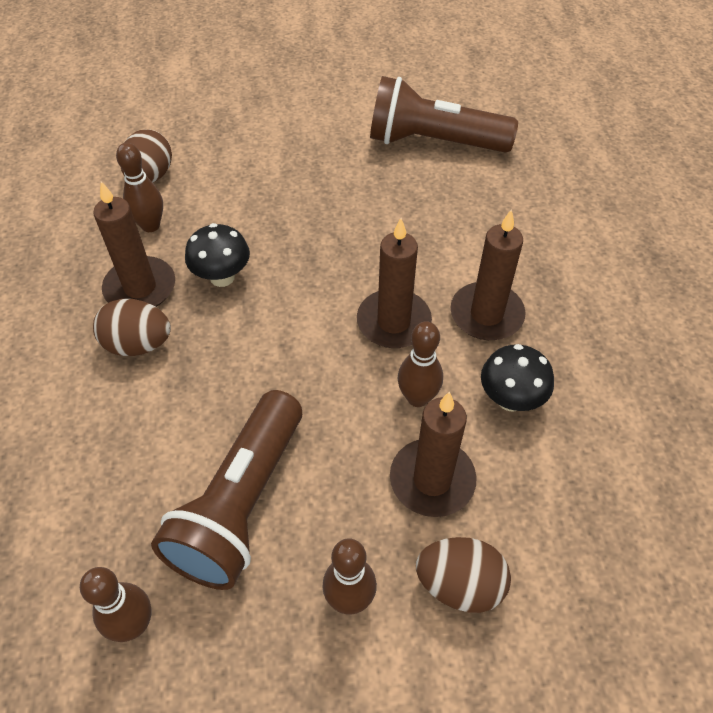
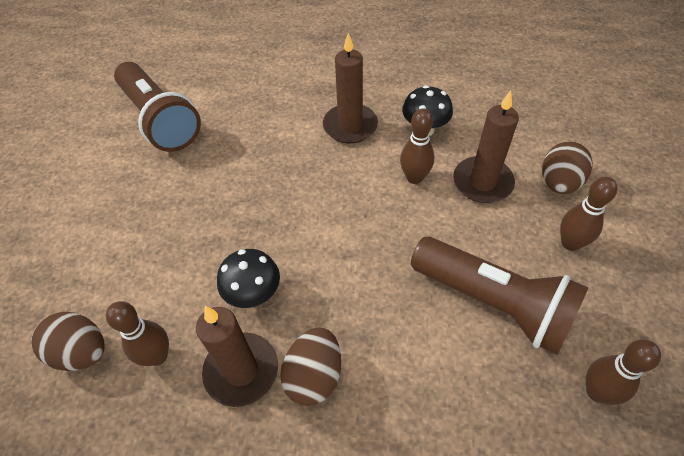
camera: 75 degrees left, 0 degrees up
(393, 322) = (342, 179): brown candle -> none
(433, 142) = (160, 120): brown flashlight -> brown flashlight turned 60 degrees counterclockwise

